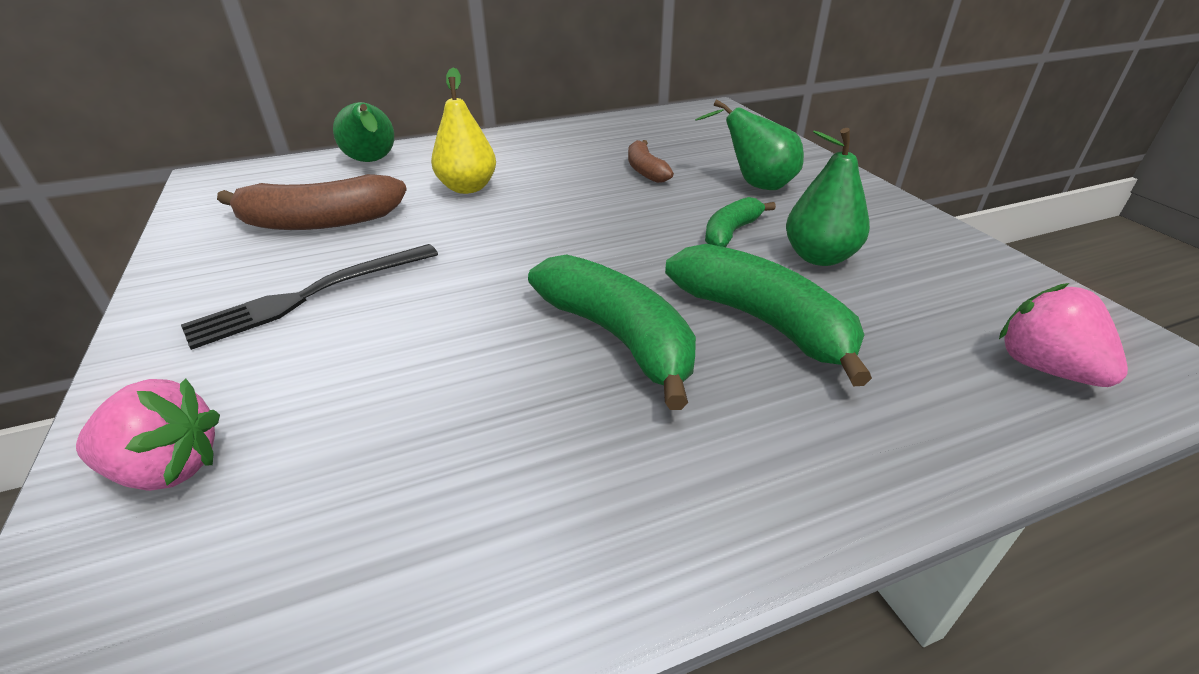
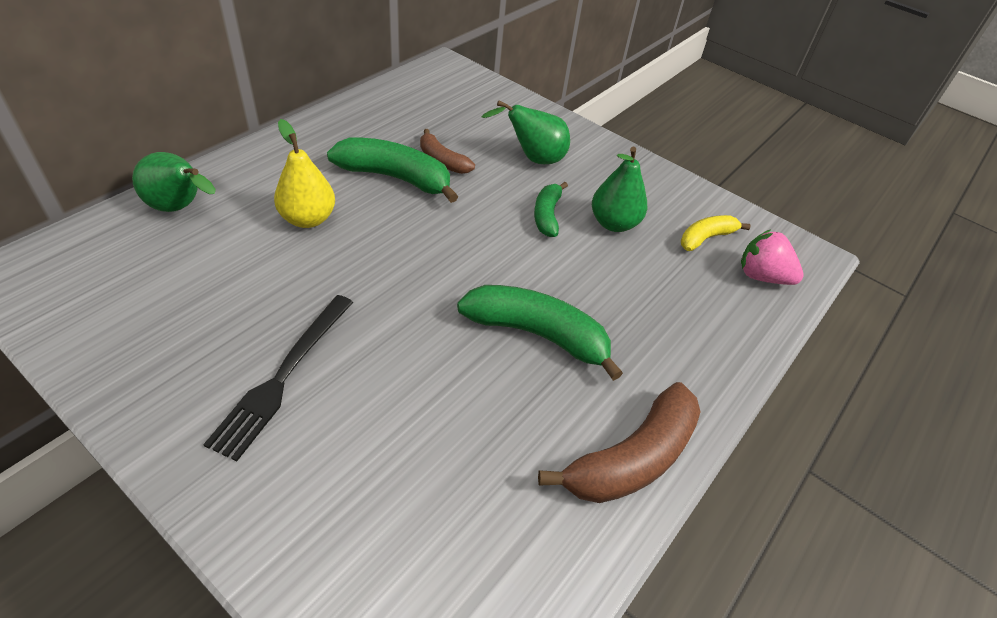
camera: 35 degrees left, 10 degrees up
(168, 468) = (333, 550): pink strawberry -> none
(320, 222) = (206, 297): brown banana -> brown banana (632, 458)
(763, 322) = (613, 291): green banana -> green banana (396, 178)
(961, 301) = (706, 238): none -> yellow banana

